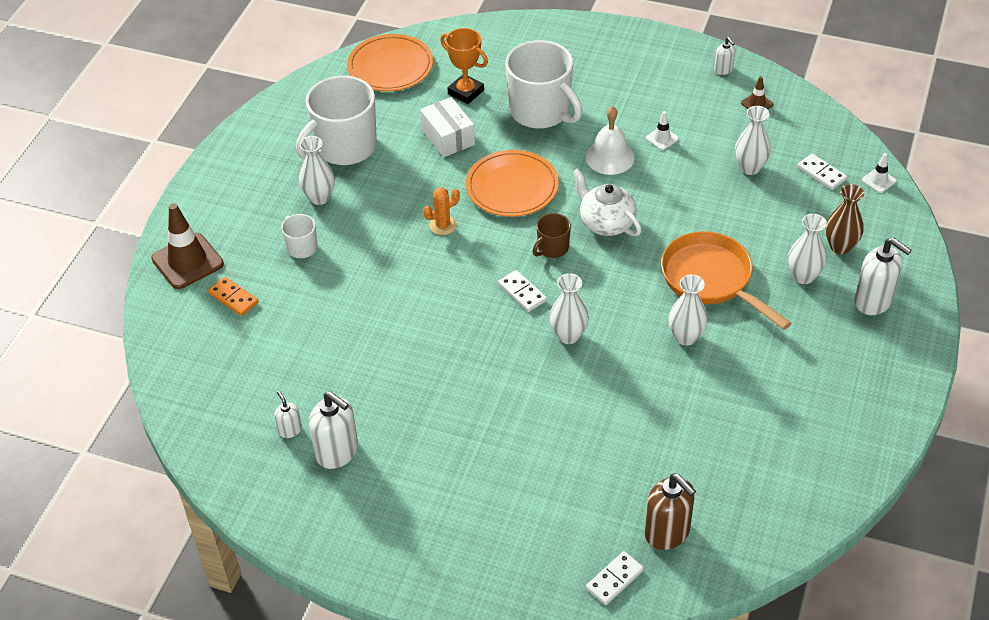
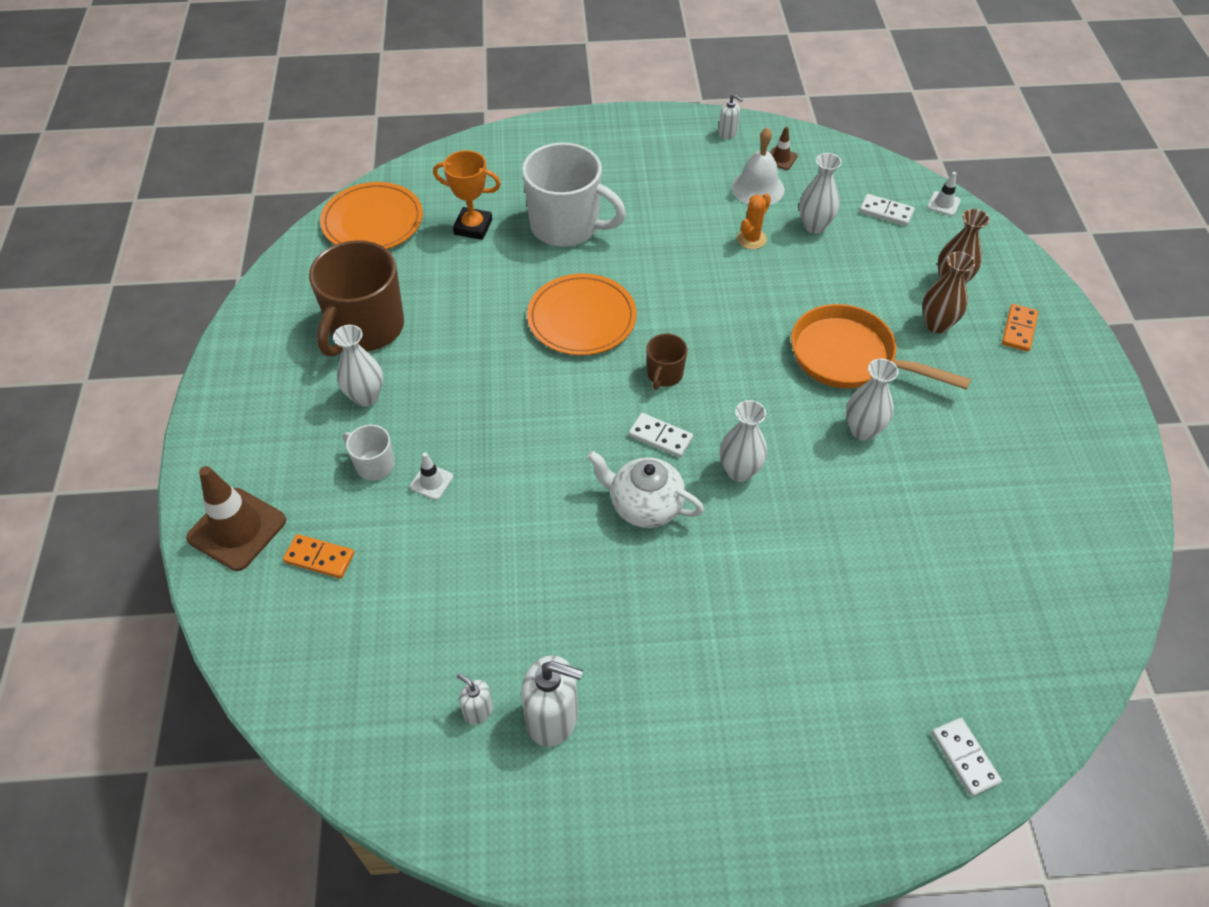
camera: 25 degrees left, 5 degrees up
(344, 147) = (366, 328): white mug -> brown mug
(443, 225) = (528, 386): orange cactus -> orange cactus (751, 239)
(448, 137) = (480, 283): white box -> none
(606, 223) = (705, 328): white teapot -> white teapot (644, 505)
(610, 157) = (667, 255): white bell -> white bell (757, 188)
(614, 579) = (964, 758): white domino -> white domino turned 45 degrees counterclockwise
(662, 138) = (709, 220): white traffic cone -> white traffic cone (431, 482)
(667, 532) = (984, 673): brown soap dispenser -> none
(803, 276) = (936, 324): white vase -> brown vase
(873, 301) = (1019, 329): white soap dispenser -> orange domino

